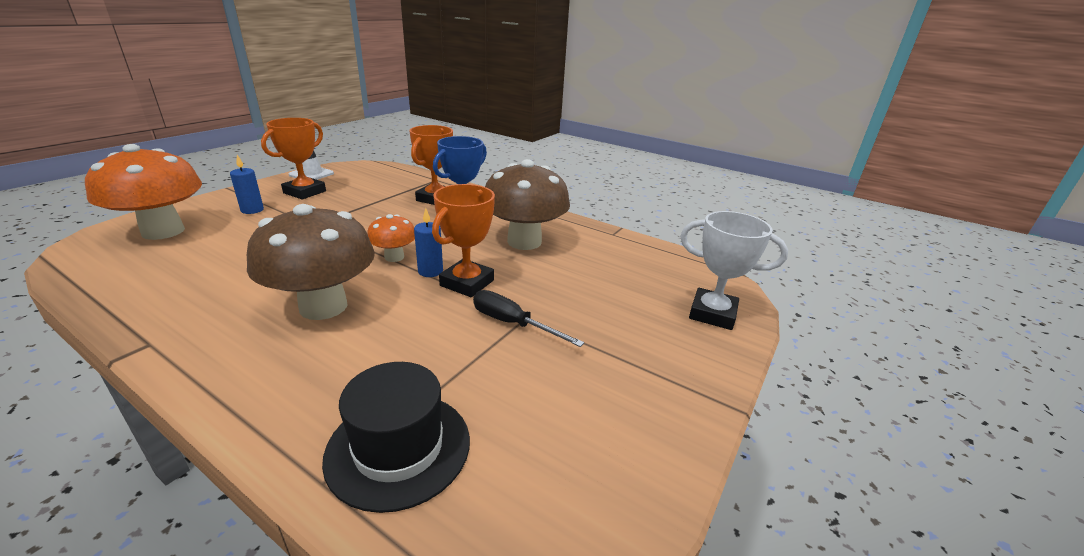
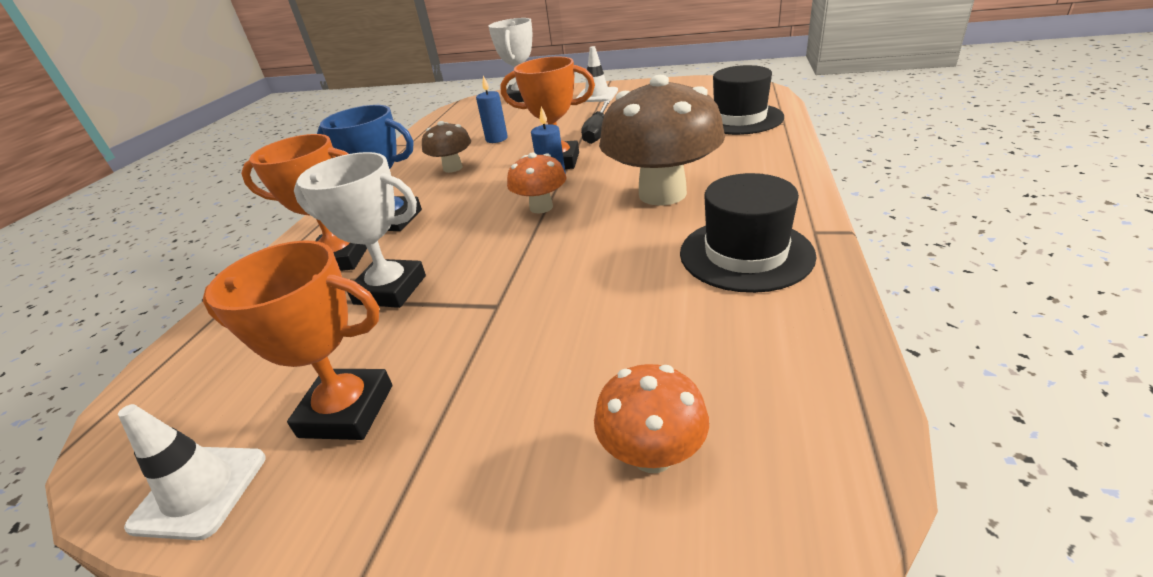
camera: 105 degrees left, 5 degrees up
(163, 231) = (652, 454): orange mushroom -> orange mushroom, size x0.51
(194, 303) = (745, 254): none -> black hat
(252, 210) = (479, 413): blue candle -> blue candle (496, 139)
(377, 206) = (390, 290): none -> white trophy
(524, 242) = (453, 168): brown mushroom -> brown mushroom, size x0.51
(661, 369) = (597, 95): none -> white traffic cone

